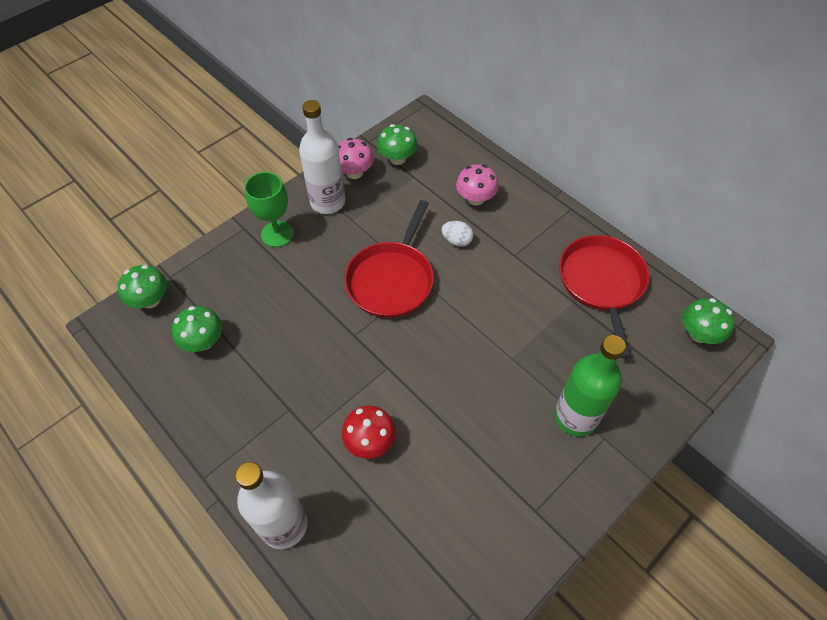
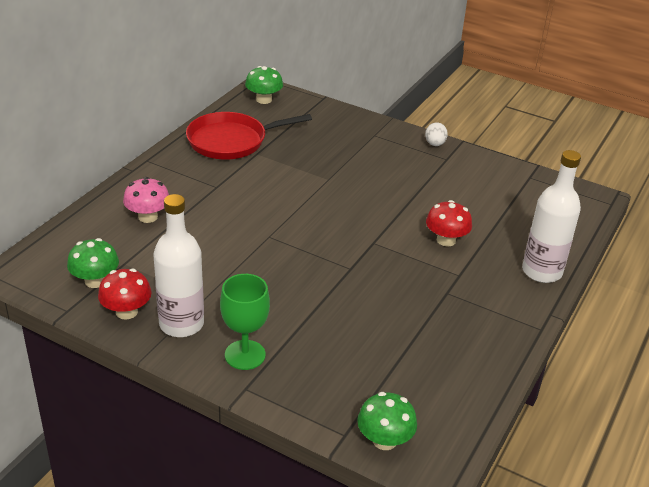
camera: 110 degrees left, 20 degrees down
(203, 341) = (412, 373): green mushroom -> none
(354, 172) = (126, 312): pink mushroom -> red mushroom
(391, 280) = (276, 256): red pan -> none
(457, 241) = (210, 222): white egg -> white egg (435, 144)
(575, 417) = (364, 147): green bottle -> none

